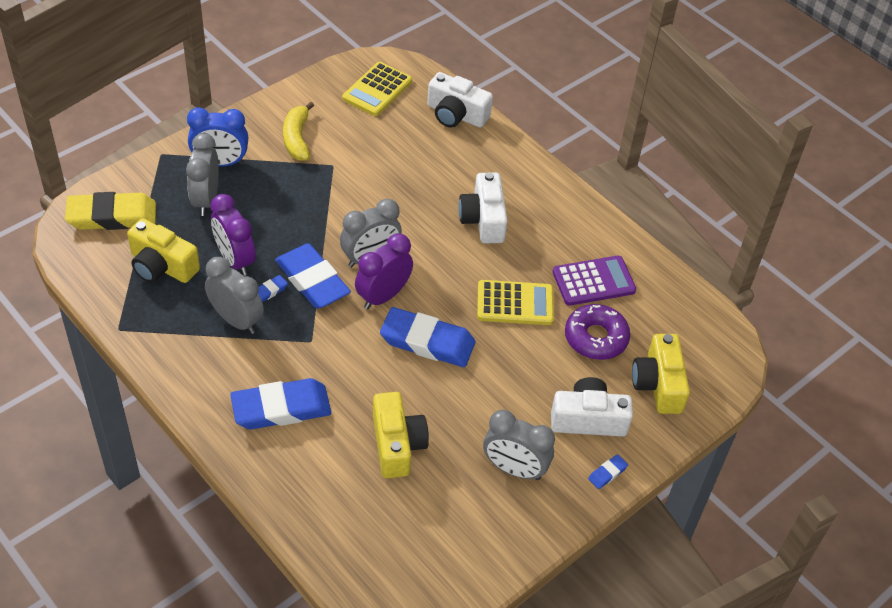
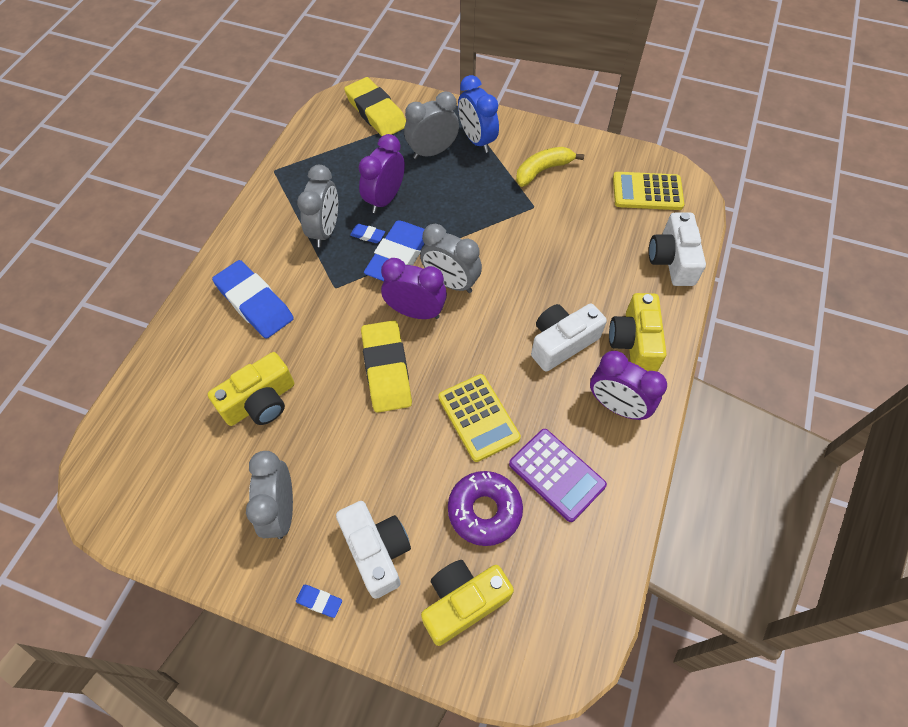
camera: 65 degrees right, 10 degrees up
(162, 266) = (349, 162): yellow camera -> yellow camera (634, 342)
(427, 342) = (386, 369): blue eraser -> yellow eraser
(561, 218) = (617, 406): none -> purple clock

